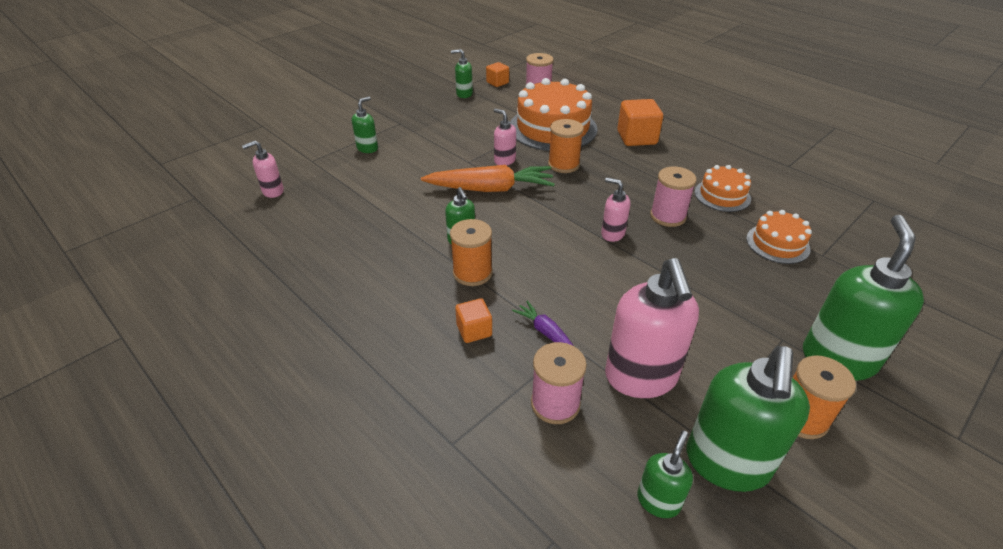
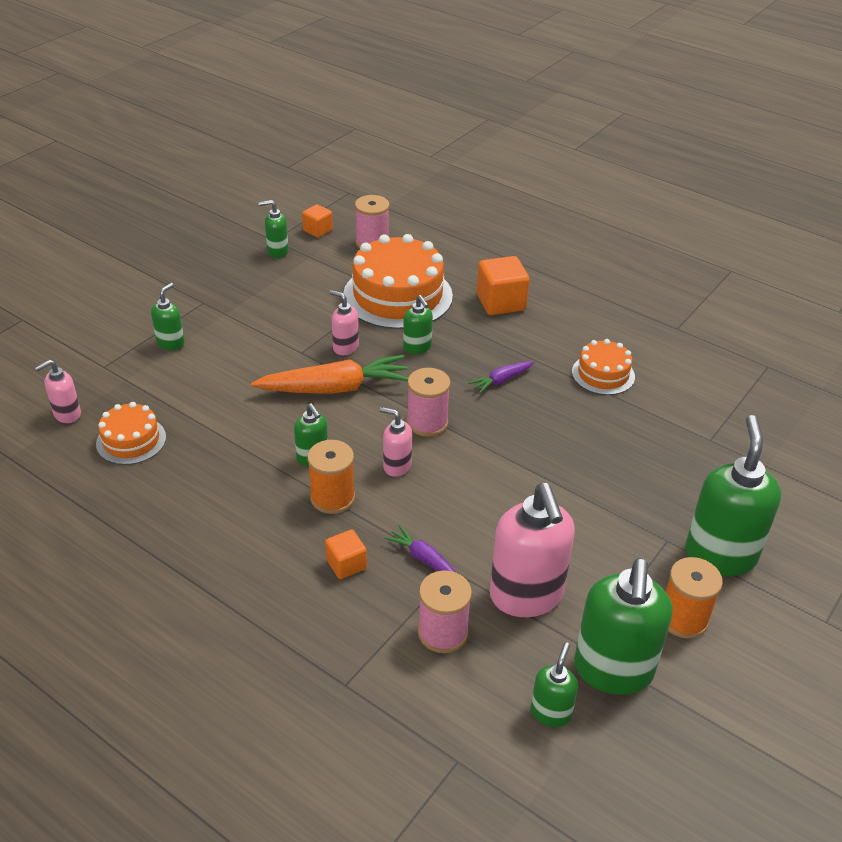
camera: 10 degrees left, 0 degrees up
(563, 165) = (417, 347): orange spool -> green soap dispenser
(612, 234) = (483, 435): pink soap dispenser -> pink soap dispenser (396, 466)
(632, 193) = (501, 380): none -> purple carrot
(667, 216) = (543, 407): pink spool -> pink spool (427, 423)
(777, 244) = (663, 430): orange cake -> orange cake (131, 440)

